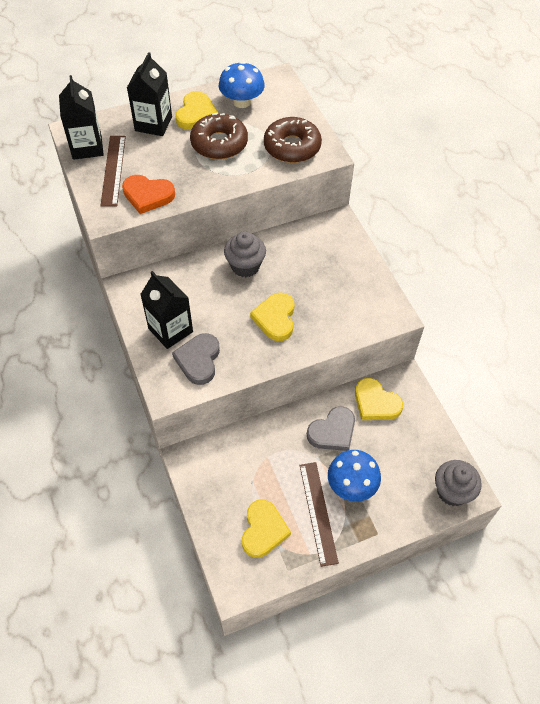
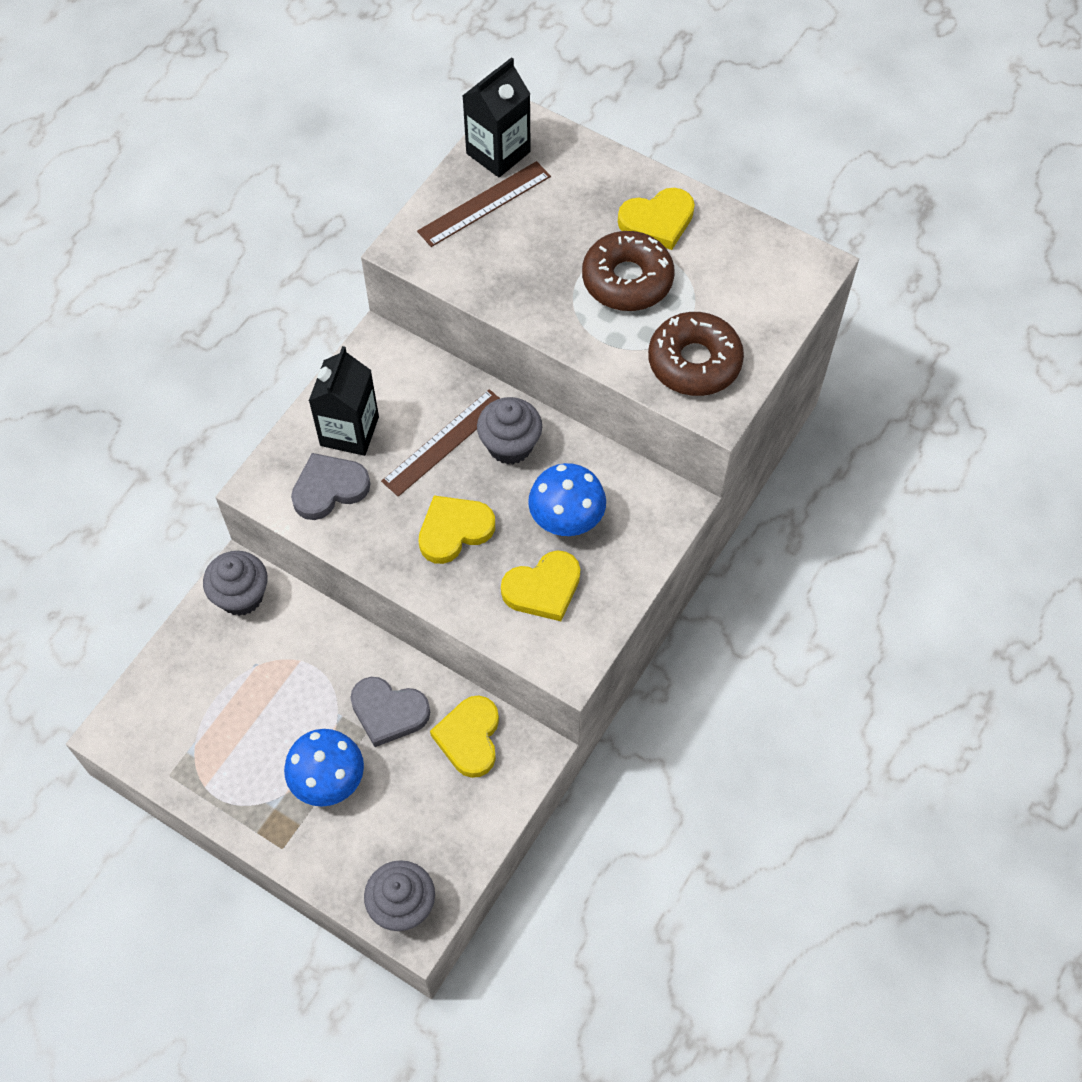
camera: 55 degrees right, 5 degrees up
(148, 195) = (474, 265): orange heart -> none
(153, 124) = (598, 190): black carton -> none
(202, 464) = (241, 596): none -> grey cupcake
(242, 102) = (727, 255): blue mushroom -> blue mushroom (566, 518)
(263, 530) = (201, 717): yellow heart -> yellow heart (543, 588)
(318, 512) = (264, 763): brown ruler -> brown ruler (444, 442)

